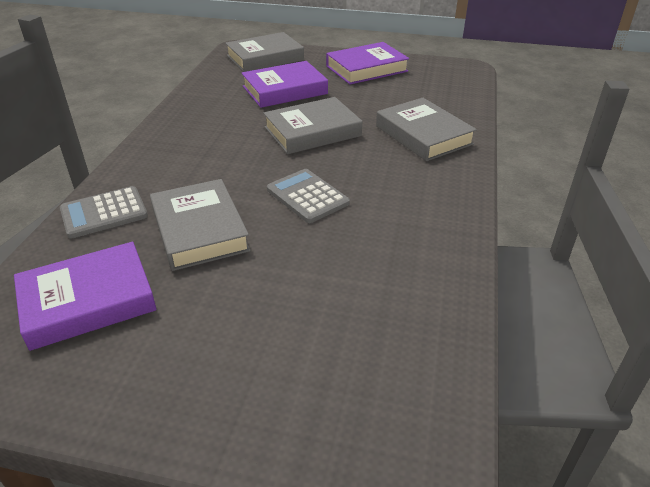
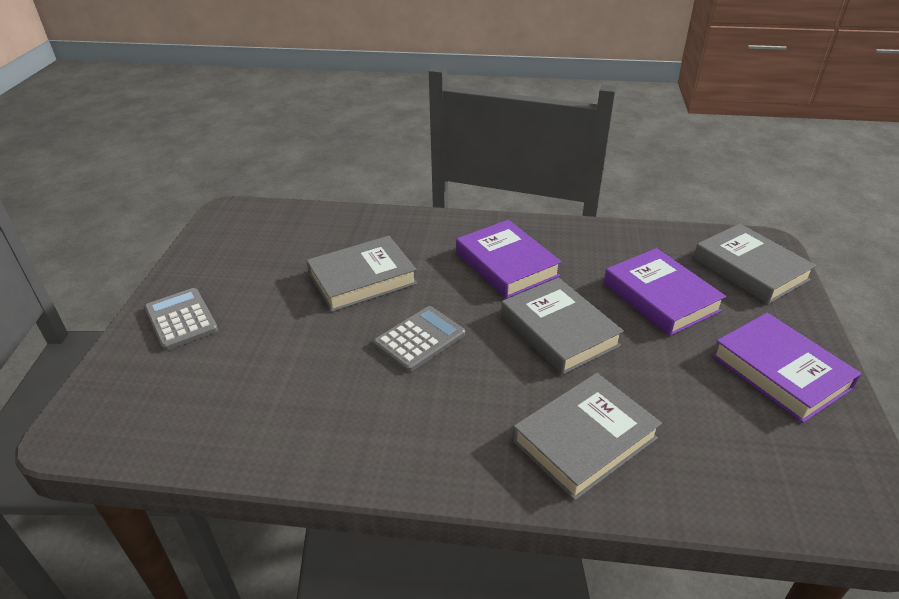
camera: 85 degrees right, 0 degrees up
(88, 301) = (280, 244): purple book -> purple book (506, 264)
(104, 213) = (385, 227): grey calculator -> grey calculator (181, 319)

